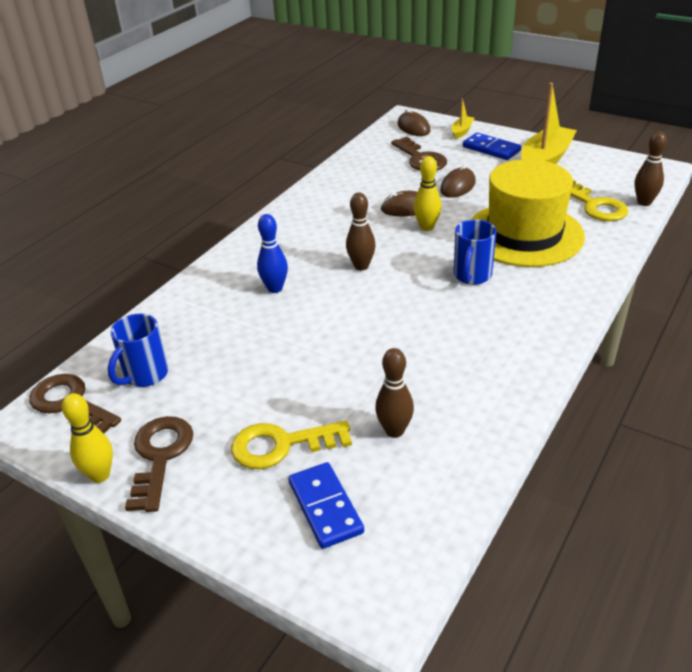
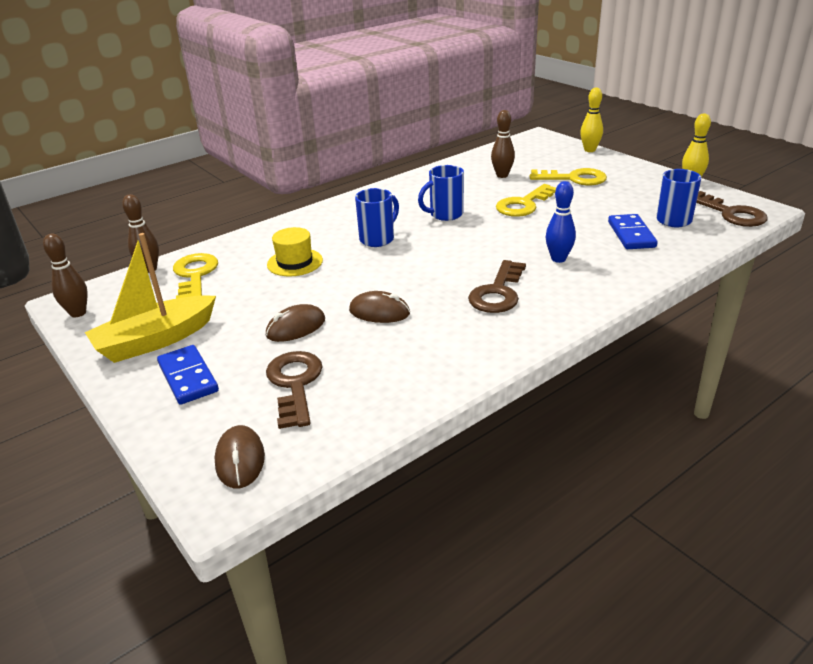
camera: 160 degrees left, 5 degrees down
(160, 456) = (653, 184): brown key -> brown key (498, 292)
(325, 507) = (554, 158): blue domino -> blue domino (631, 234)
(337, 366) = (524, 204): none -> yellow key
(361, 266) = (468, 263): brown bowling pin -> brown bowling pin (78, 313)
(425, 327) = (445, 215): none -> blue mug
(427, 227) = (376, 286): yellow bowling pin -> yellow bowling pin (589, 150)
(462, 131) = (181, 427): yellow boat -> none
(524, 234) = (295, 262): yellow hat -> yellow hat, size x0.47

